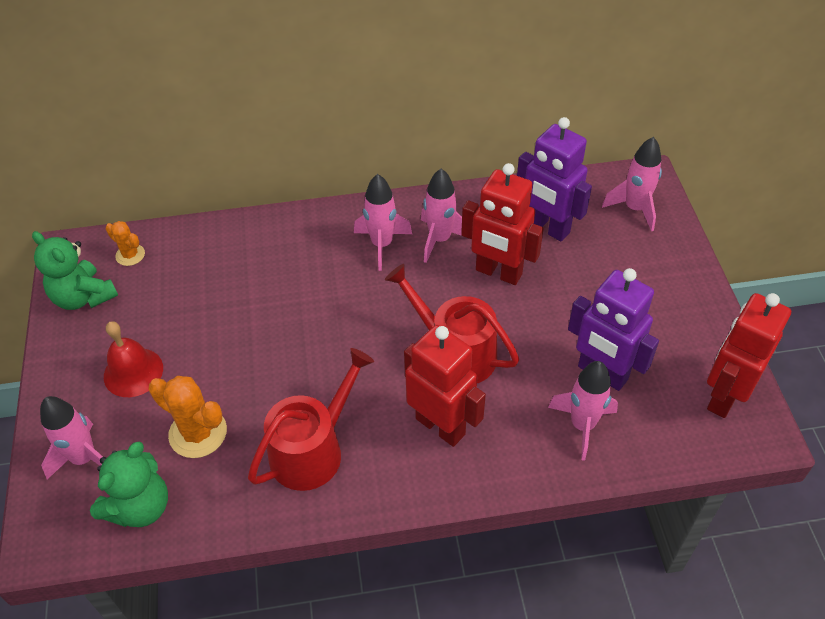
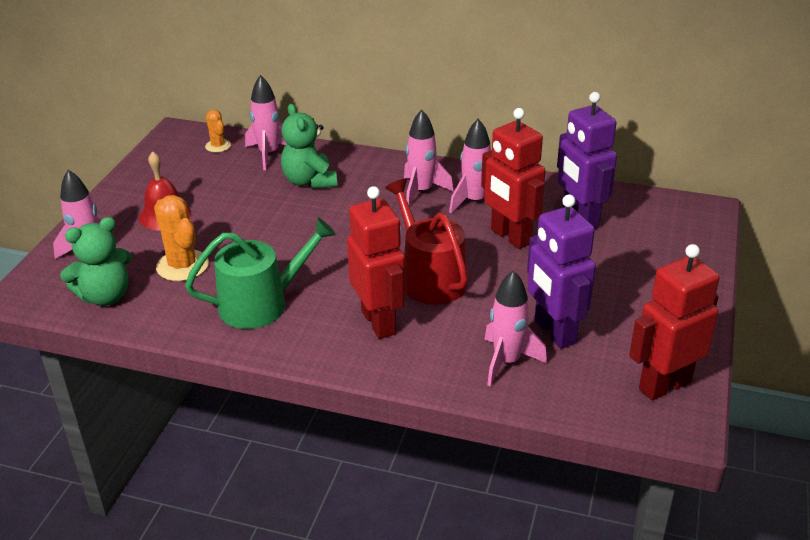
camera: 25 degrees right, 15 degrees down
(83, 297) = (165, 161): green teddy bear -> green teddy bear (309, 181)
(312, 450) = (261, 304): red watering can -> green watering can
(634, 209) = (676, 228): pink rocket -> pink rocket (269, 154)

